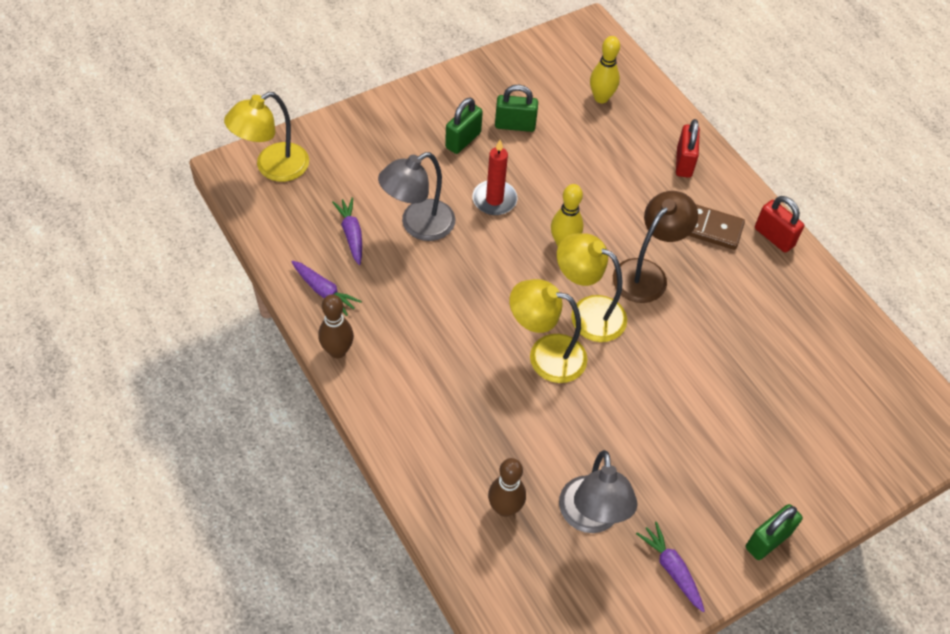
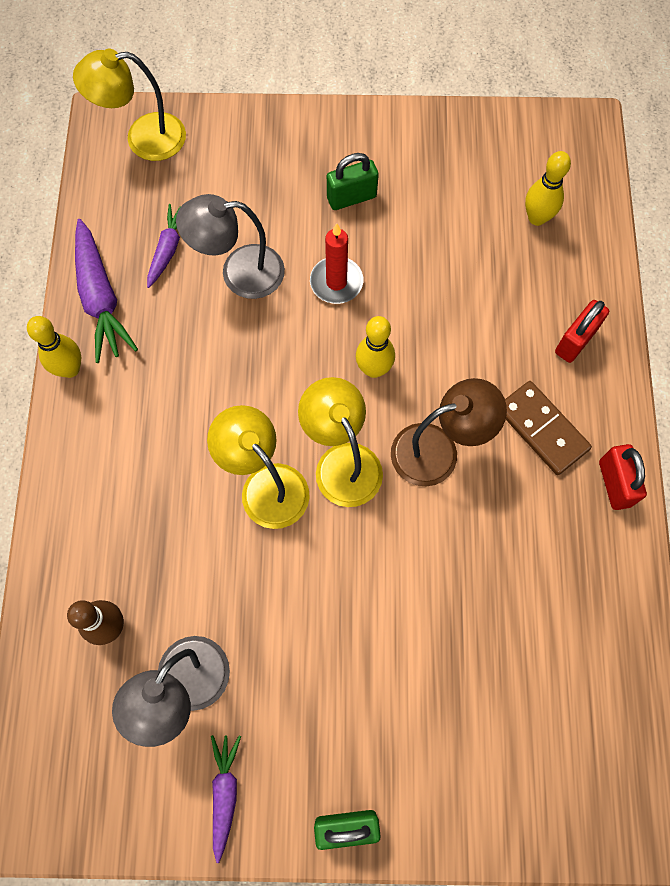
camera: 35 degrees right, 15 degrees up
(324, 291) = (101, 298): purple carrot -> purple carrot, size x1.65
(337, 351) = (70, 369): brown bowling pin -> yellow bowling pin
(515, 125) = (418, 206): green padlock -> none

